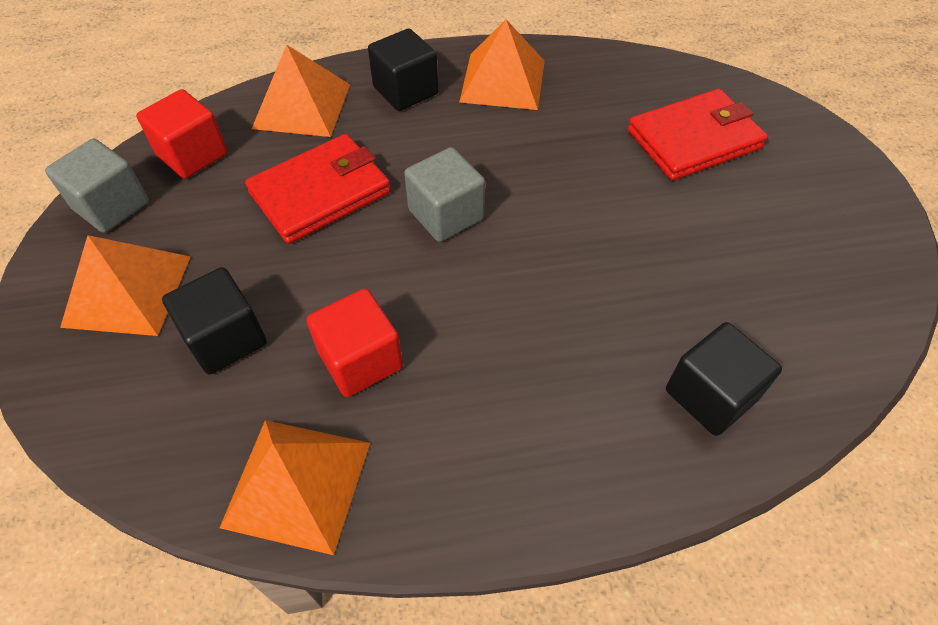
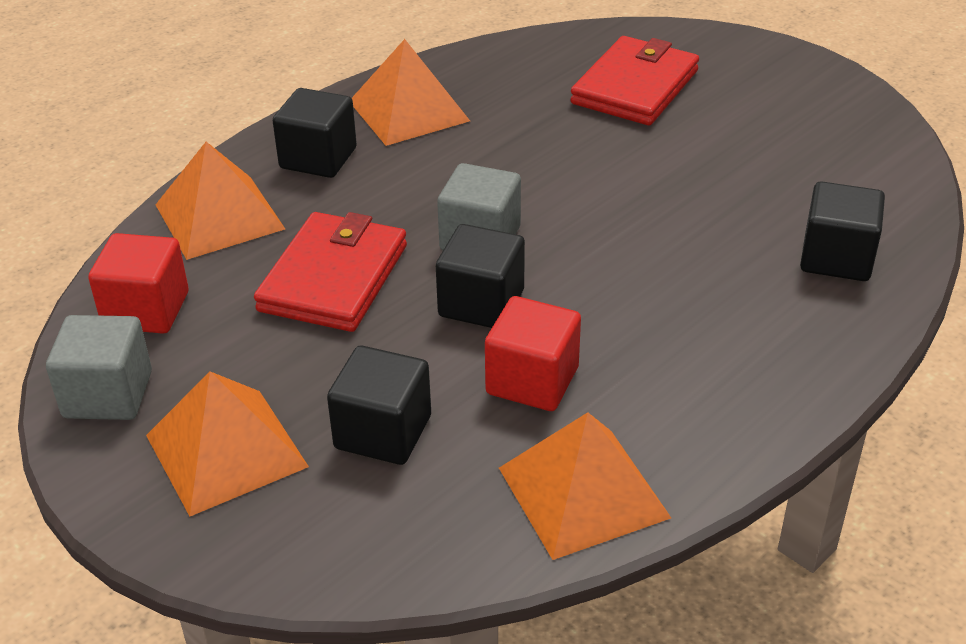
camera: 35 degrees left, 15 degrees down
(392, 270) = (481, 303): none -> black cube

